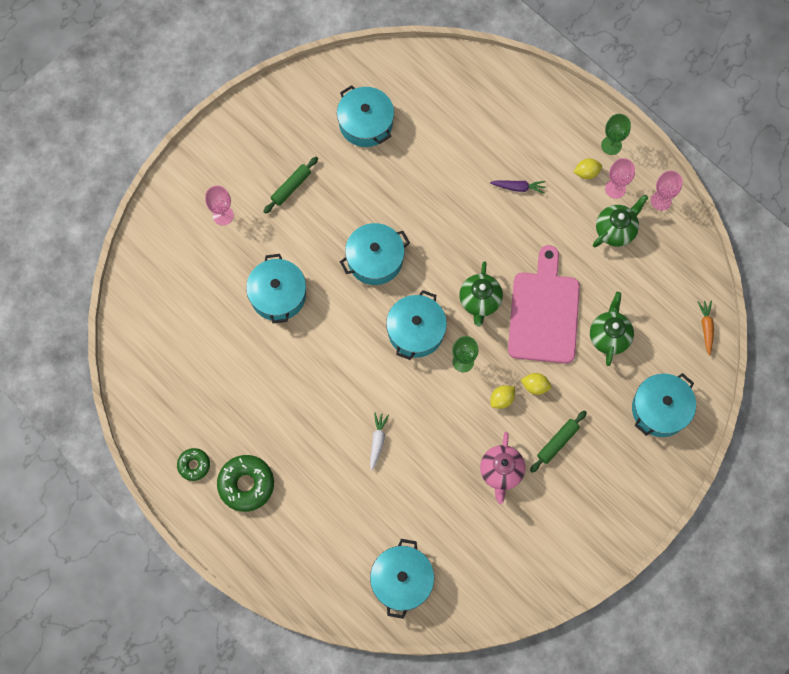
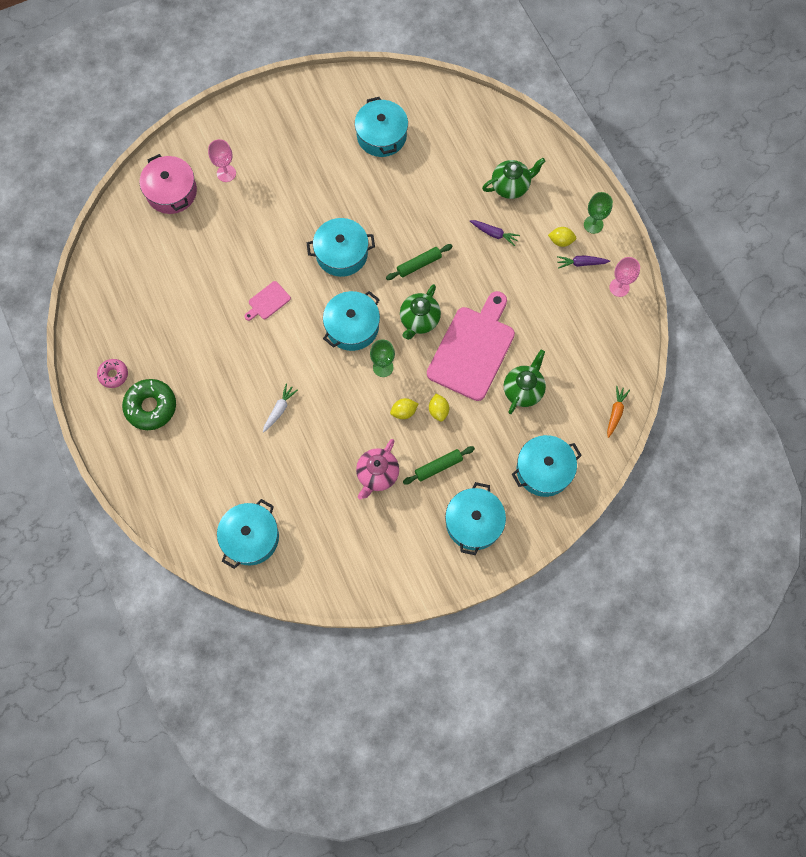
camera: 20 degrees right, 0 degrees up
(174, 254) = (171, 192): none -> pink pot
(194, 465) = (113, 375): green donut -> pink donut
(278, 295) = (245, 256): turquoise pot -> turquoise pot (473, 522)
(291, 187) = (294, 169): green rolling pin -> green rolling pin (419, 264)
(320, 335) = (268, 302): none -> pink cutting board
(535, 386) = (438, 410): yellow lemon -> yellow lemon turned 45 degrees clockwise
(615, 189) = (581, 263): pink goblet -> purple carrot
(615, 230) = (567, 299): green teapot -> green teapot (511, 186)

